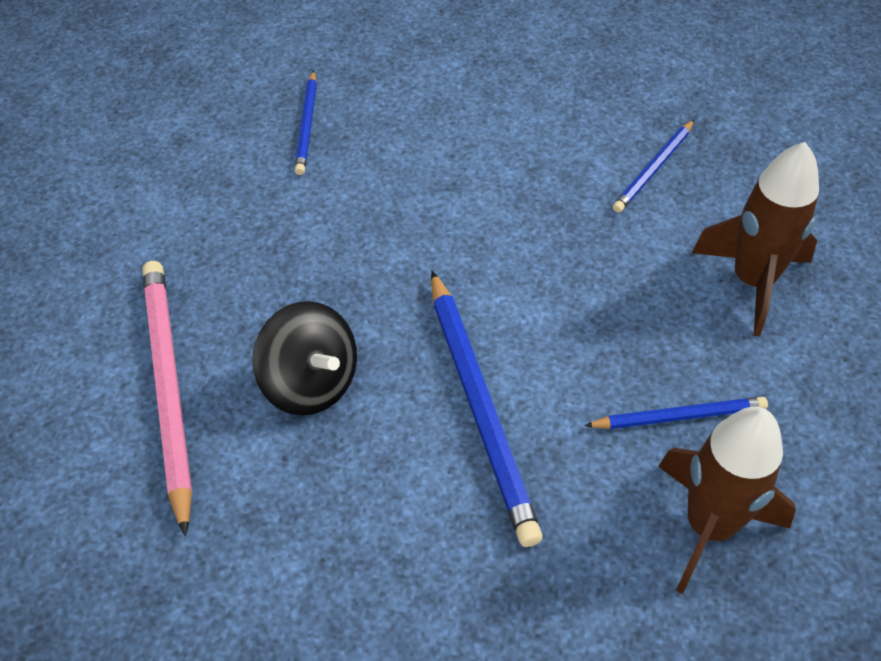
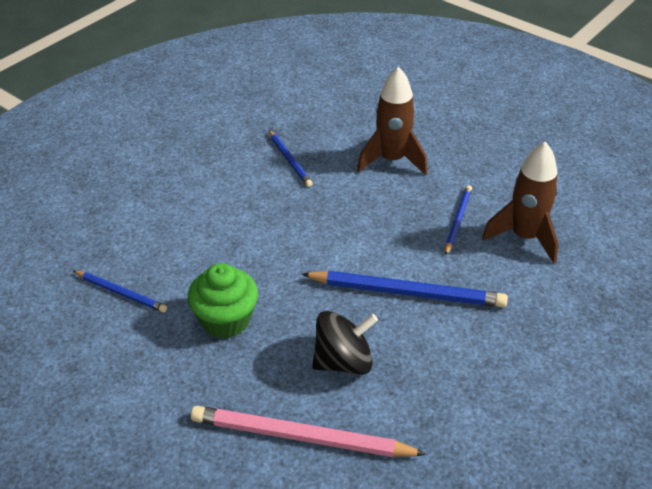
camera: 65 degrees left, 10 degrees down
(317, 234) = (225, 320): none -> green cupcake

